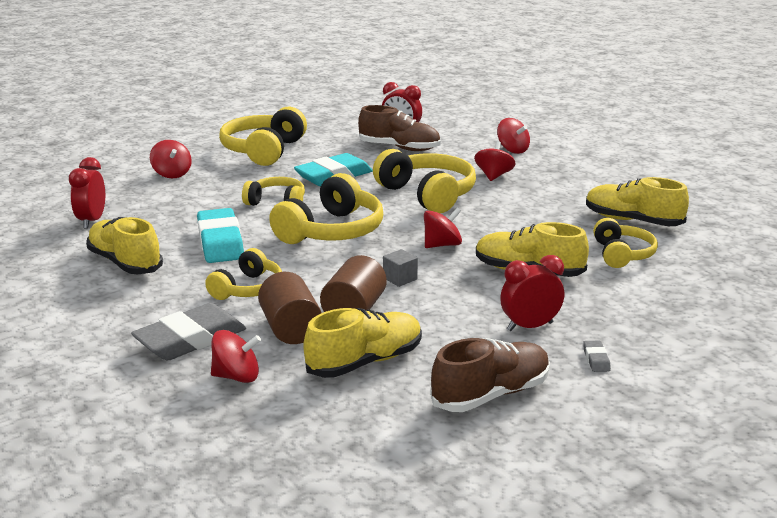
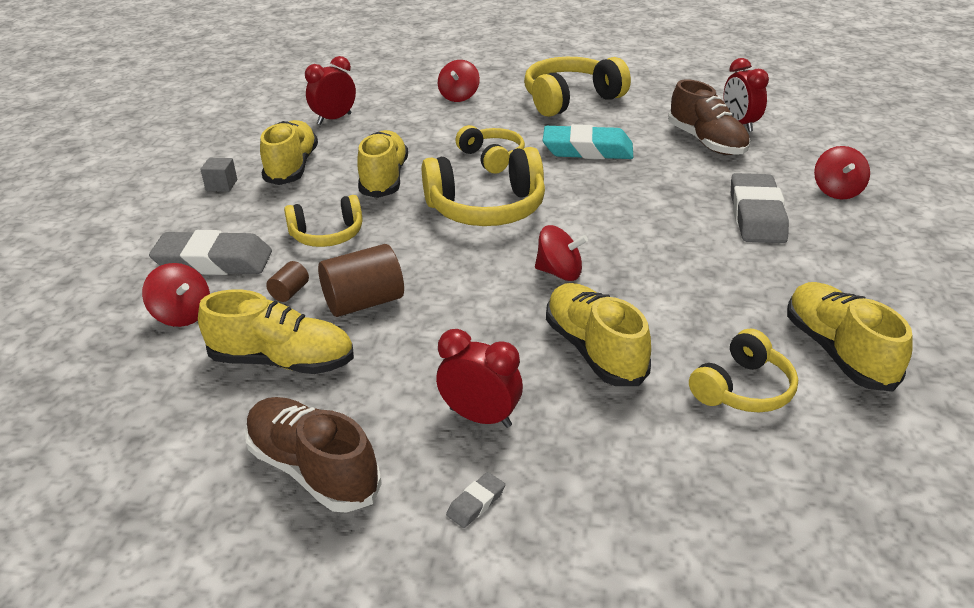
camera: 45 degrees right, 10 degrees up
(220, 242) = (384, 179): turquoise eraser -> yellow shoe
(290, 329) = (290, 292): brown cylinder -> brown cylinder, size x0.50
(400, 278) = (457, 290): grey cube -> grey cube (221, 185)
(427, 194) = (644, 208): yellow headphones -> none
(491, 394) = (313, 469): brown shoe -> brown shoe turned 150 degrees counterclockwise
(493, 176) = (756, 215): red spinning top -> grey eraser

